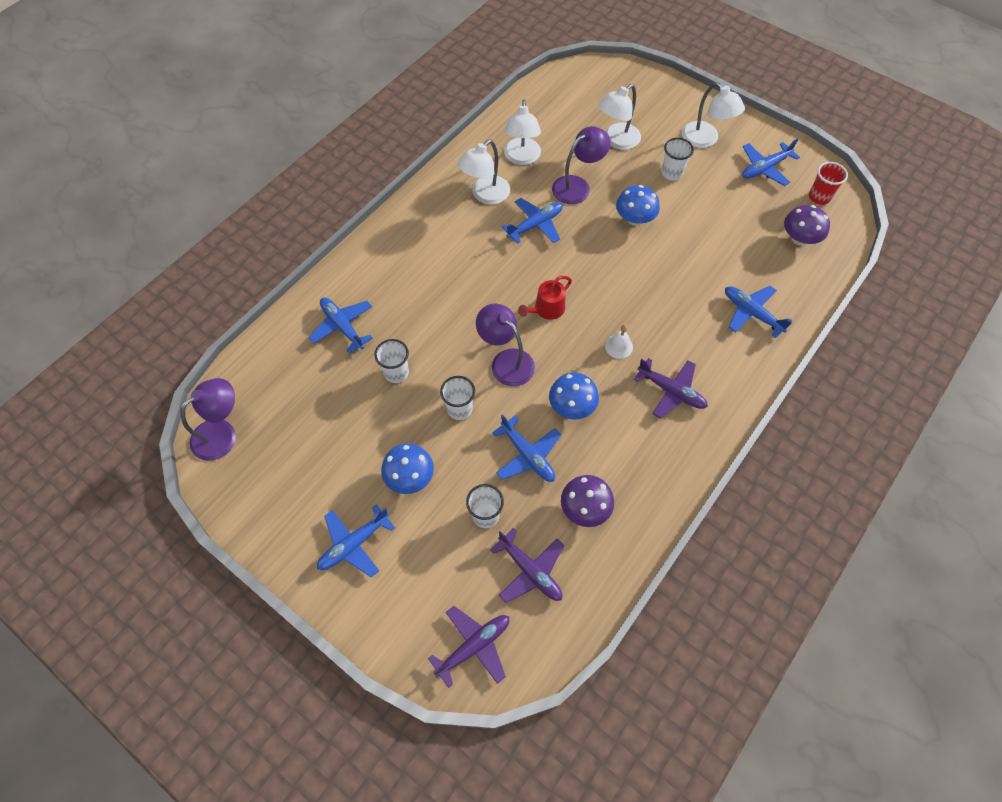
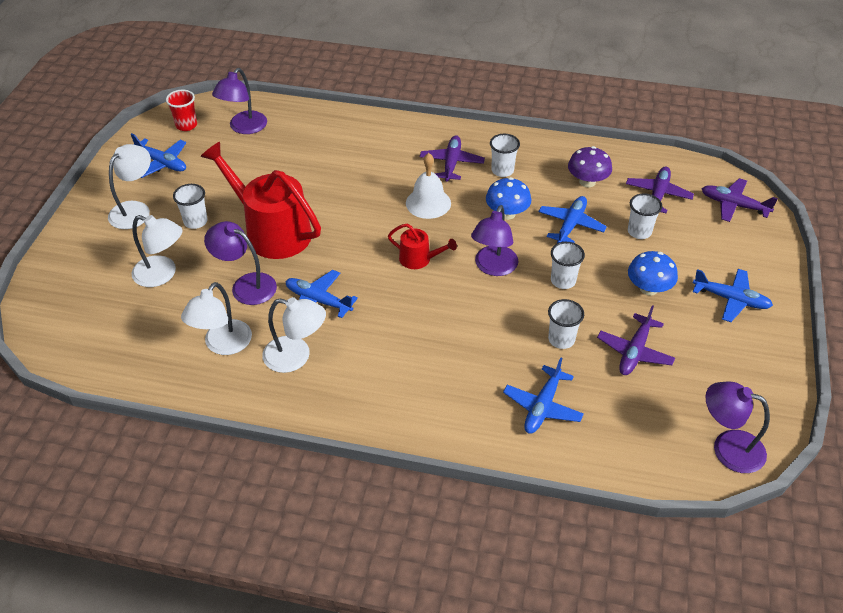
camera: 115 degrees left, 15 degrees down
(350, 421) = (634, 352): none -> purple plane
(521, 158) = (223, 345): white lamp -> white lamp turned 135 degrees clockwise
(619, 346) = (428, 203): white bell -> white bell, size x1.70
(634, 219) = (272, 231): blue mushroom -> red watering can
(639, 433) = (502, 170): none -> white cup
(751, 313) = (344, 138): blue plane -> none
(799, 238) = (244, 128): purple mushroom -> purple lamp

